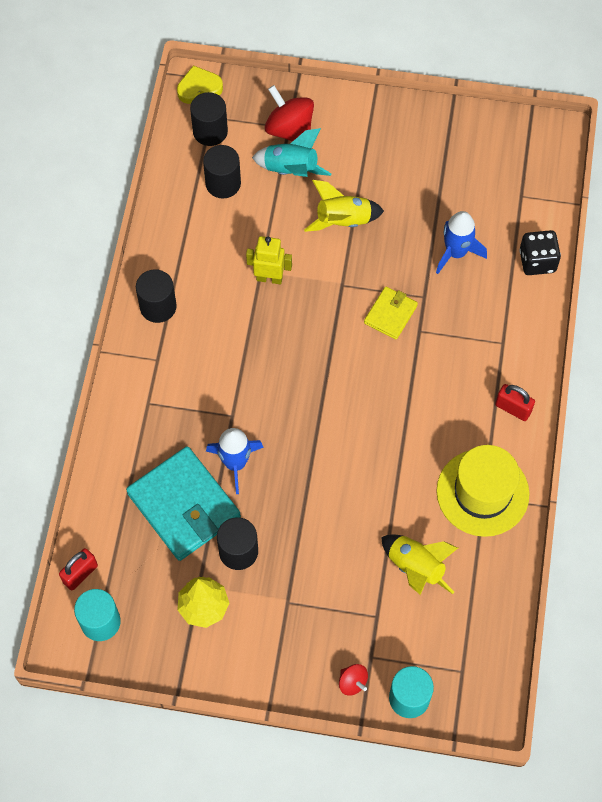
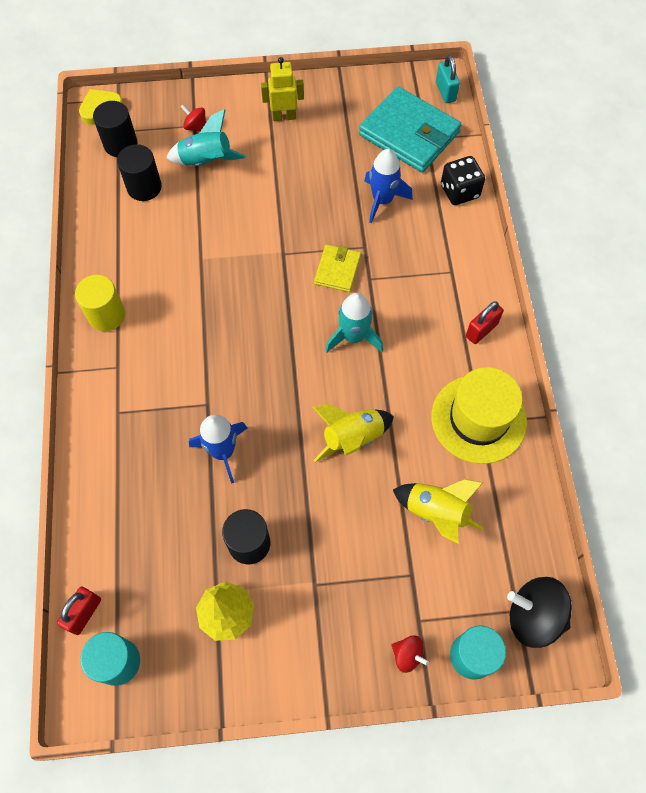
camera: 15 degrees left, 0 degrees up
(158, 306) = (106, 315): black cylinder -> yellow cylinder
(184, 506) = (180, 509): turquoise wallet -> turquoise wallet (409, 134)
(269, 278) = (211, 263): yellow robot -> yellow robot (284, 117)
(290, 130) = (196, 127): red spinning top -> red spinning top, size x0.52
(343, 221) = (268, 195): yellow rocket -> yellow rocket (352, 438)
(387, 385) = (353, 337): none -> turquoise rocket
(475, 680) = (533, 616): none -> black spinning top
(513, 408) = (481, 330): red padlock -> red padlock turned 60 degrees counterclockwise
(557, 148) = (445, 92): none -> turquoise padlock

